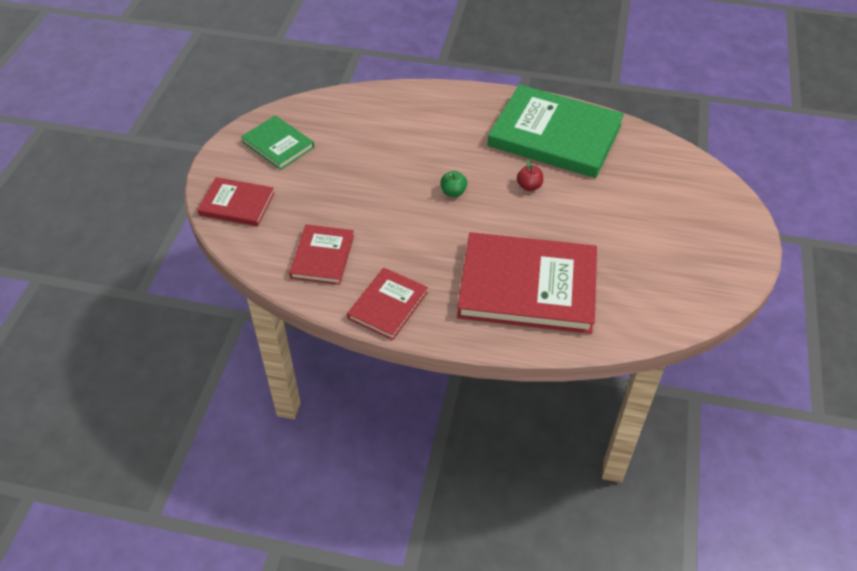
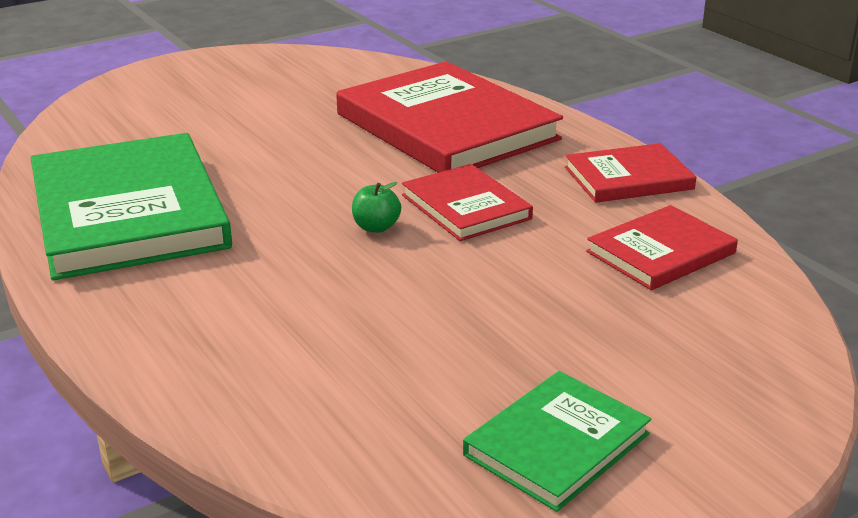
camera: 135 degrees left, 20 degrees down
(237, 204) = (742, 384): red book -> red book (466, 207)
(278, 145) = (557, 444): green book -> green book turned 45 degrees clockwise
(529, 186) = (275, 187): red apple -> none

